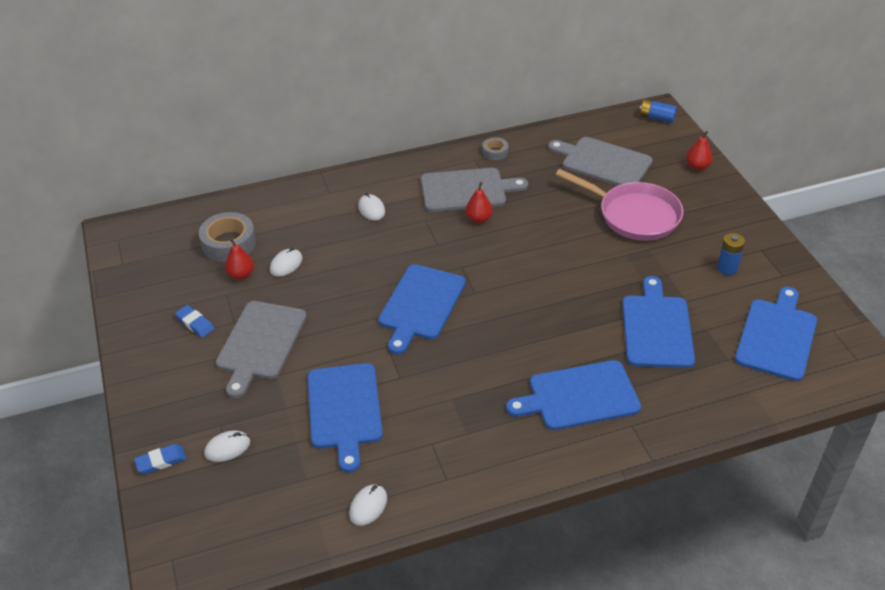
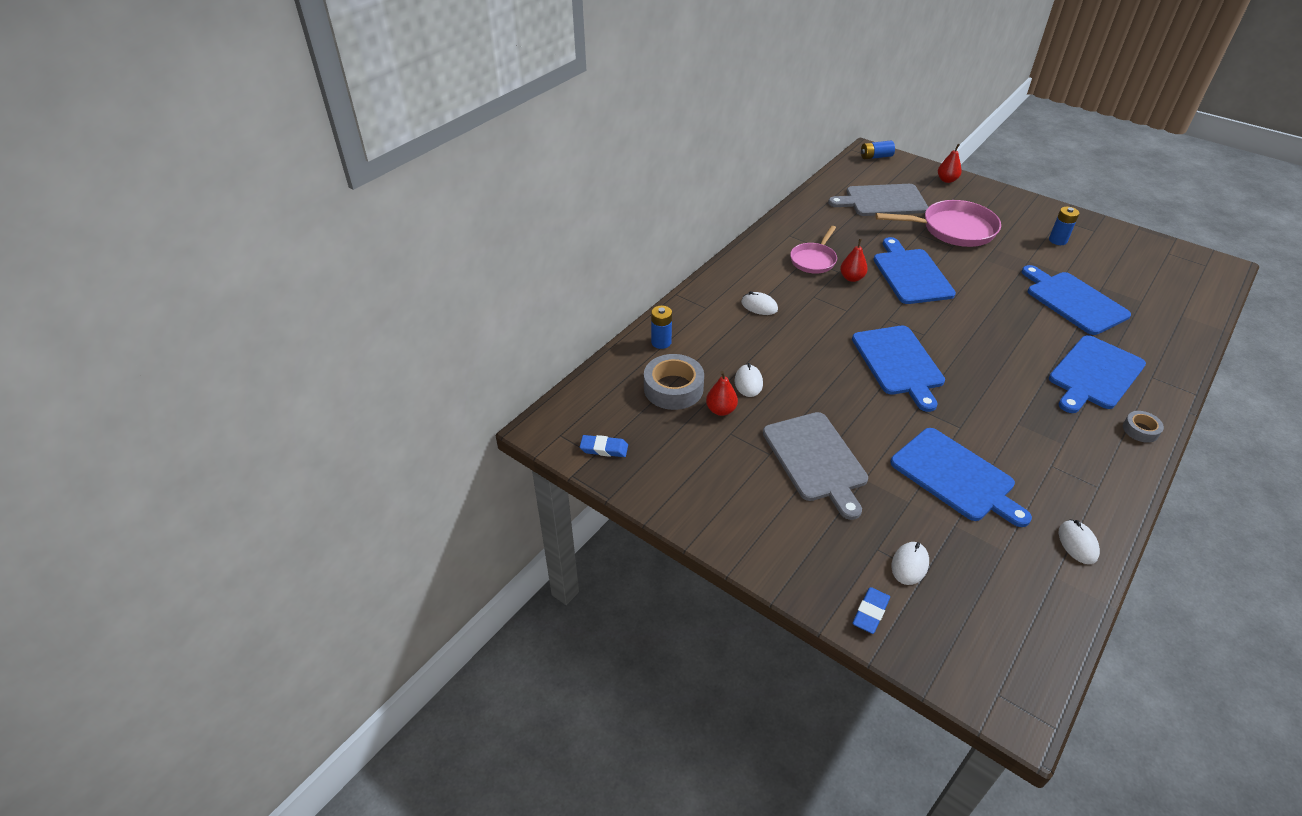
camera: 35 degrees left, 0 degrees up
(195, 323) = (736, 473): blue eraser -> blue eraser (604, 448)
(263, 205) = (661, 342): none -> blue battery
(467, 190) = (814, 260): grey cutting board -> pink pan
(495, 152) = (795, 223): grey tape -> grey tape (1140, 430)
(777, 336) = (1146, 272): blue cutting board -> blue cutting board (911, 274)

